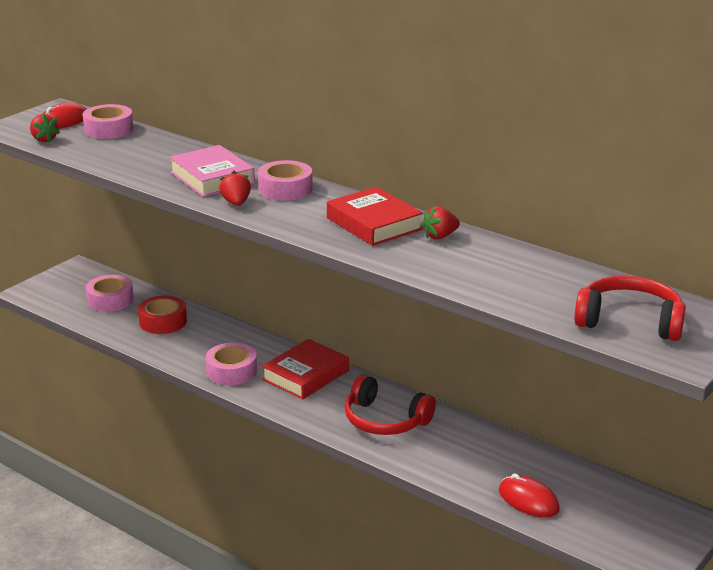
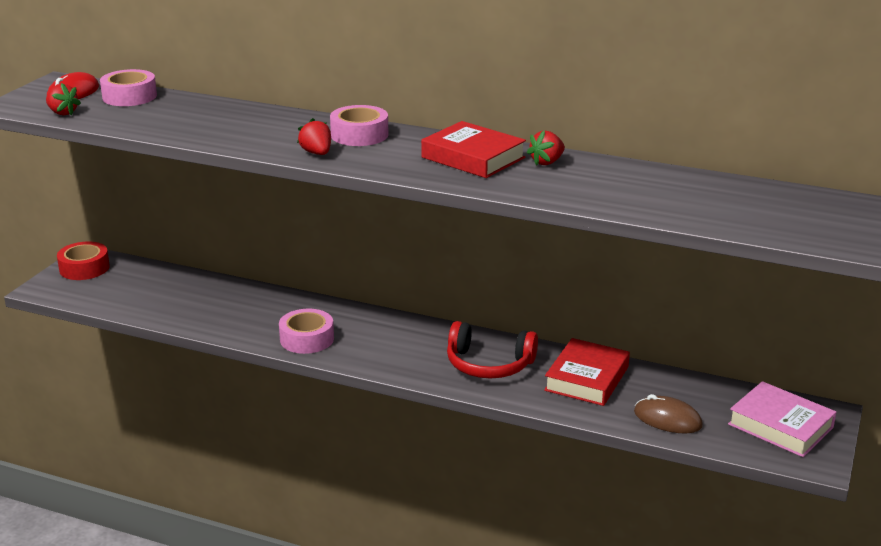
camera: 15 degrees left, 0 degrees up
(110, 300) = (139, 285): pink tape -> none
(163, 322) = (208, 300): red tape -> red tape (84, 268)
(212, 178) = (274, 132): pink book -> pink book (780, 426)
(305, 375) = (386, 332): red book -> red book (586, 378)
(528, 500) = (667, 419): red mouse -> brown mouse
(629, 321) = (782, 218): red headphones -> none

